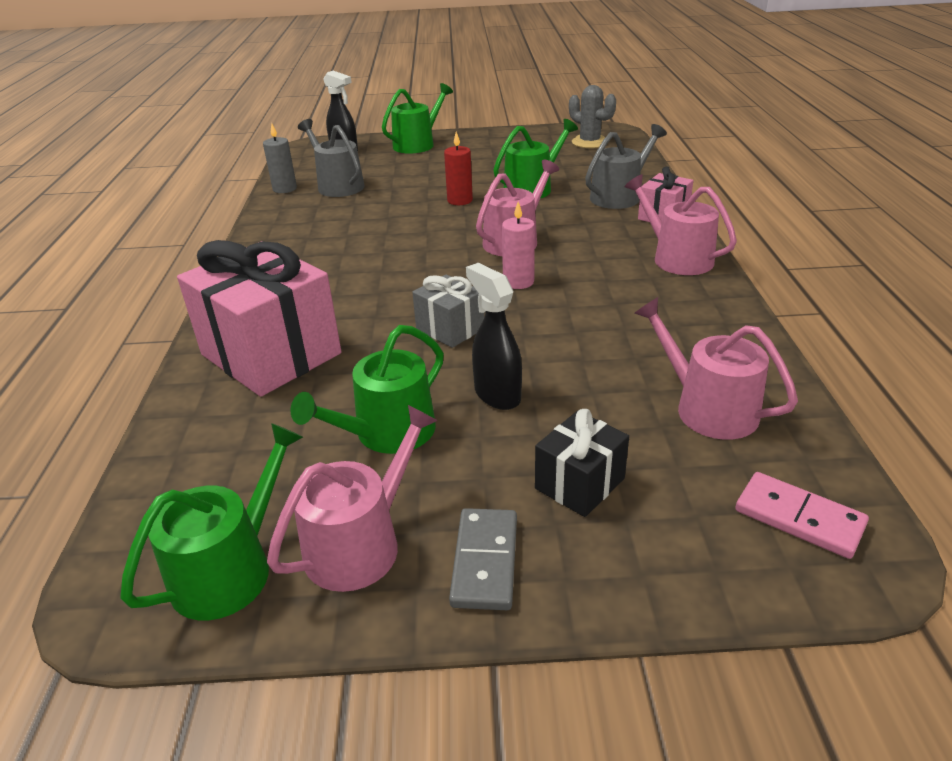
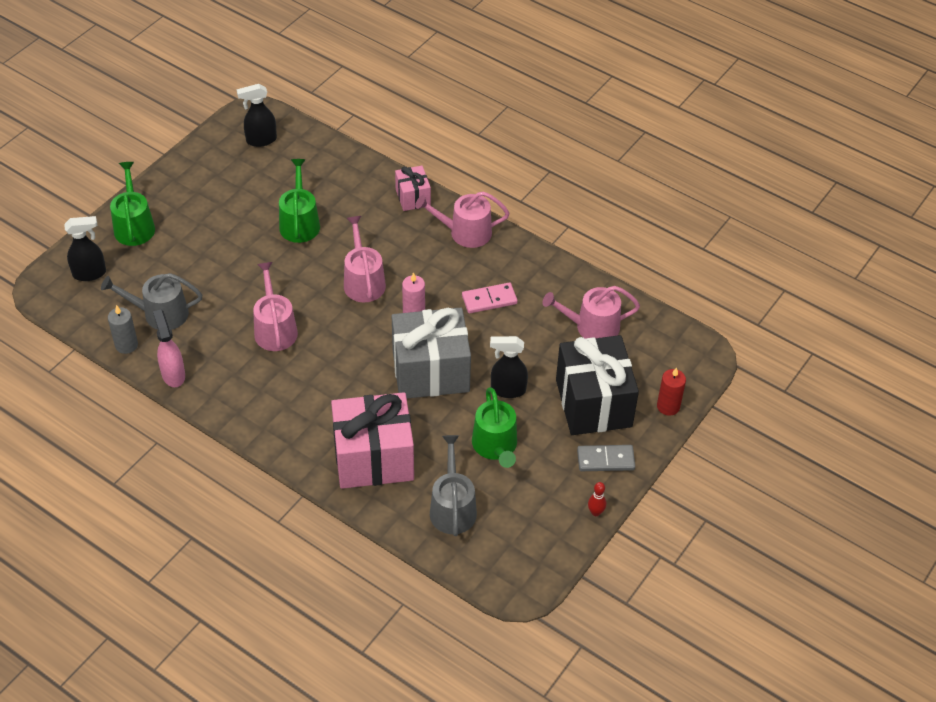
camera: 55 degrees left, 15 degrees up
(230, 568) = (534, 542): green watering can -> none
(273, 216) = (173, 374): none -> pink spray bottle
(358, 613) = (595, 512): none -> red bowling pin
(360, 543) = (559, 493): pink watering can -> pink watering can (275, 329)
(450, 329) = (430, 371): grey gift -> grey gift, size x2.00
(460, 200) = (272, 268): red candle -> red candle (668, 406)
(485, 561) = (605, 460): grey domino -> grey domino turned 45 degrees counterclockwise
(579, 483) = (593, 403): black gift -> black gift, size x2.00
(589, 142) = (261, 140): grey cactus -> black spray bottle
(619, 196) = (363, 194): grey watering can -> grey watering can (452, 508)
(799, 518) = (672, 354): pink domino -> pink domino (489, 300)

